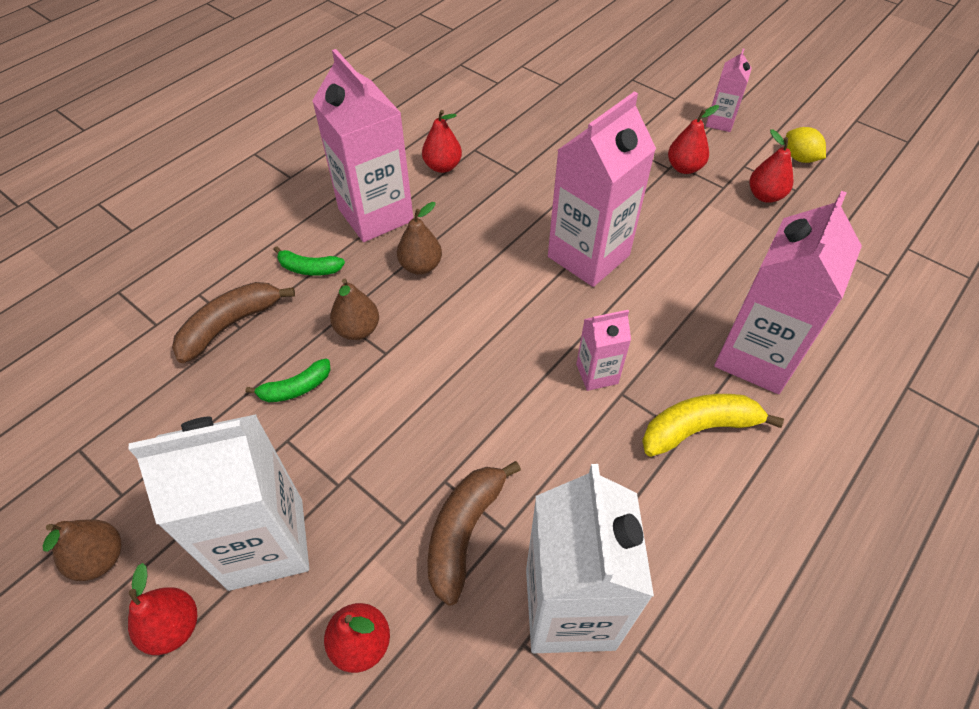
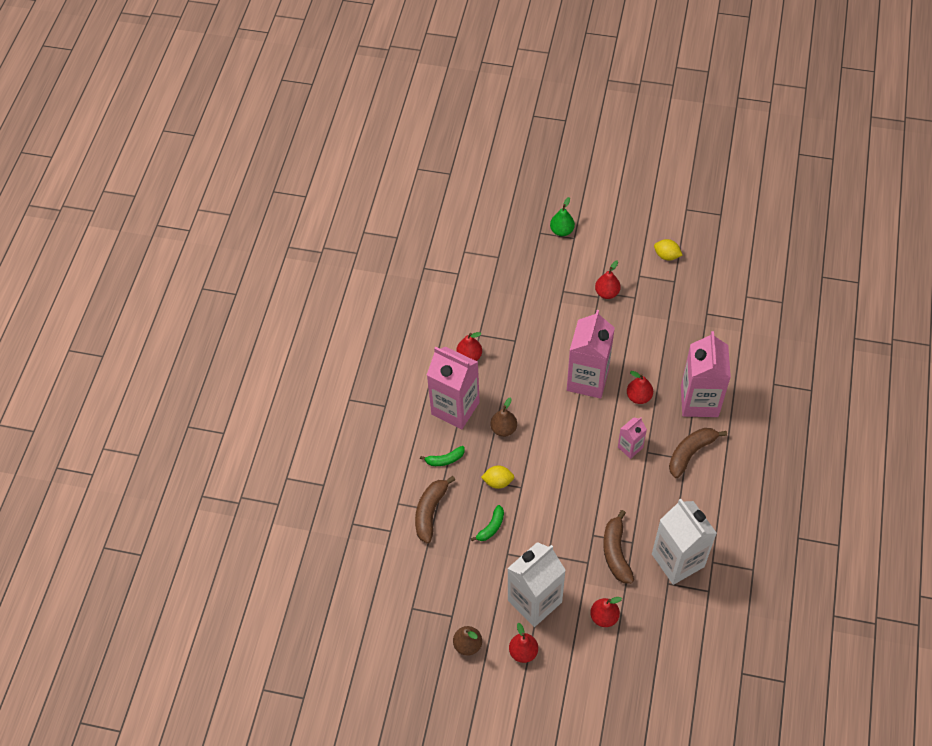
camera: 25 degrees left, 5 degrees up
(358, 330) = (498, 481): brown pear -> yellow lemon
(663, 86) = (562, 231): none -> green pear
(698, 428) = (690, 453): yellow banana -> brown banana
(720, 122) = (610, 247): pink carton -> none
(765, 196) = (660, 293): red pear -> red pear (639, 397)

